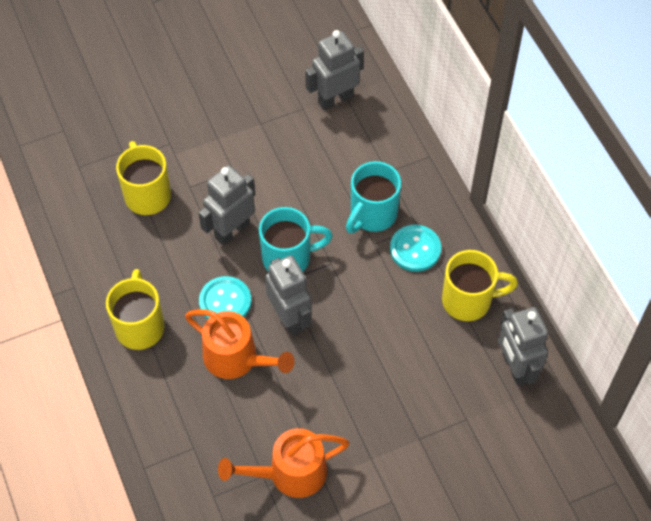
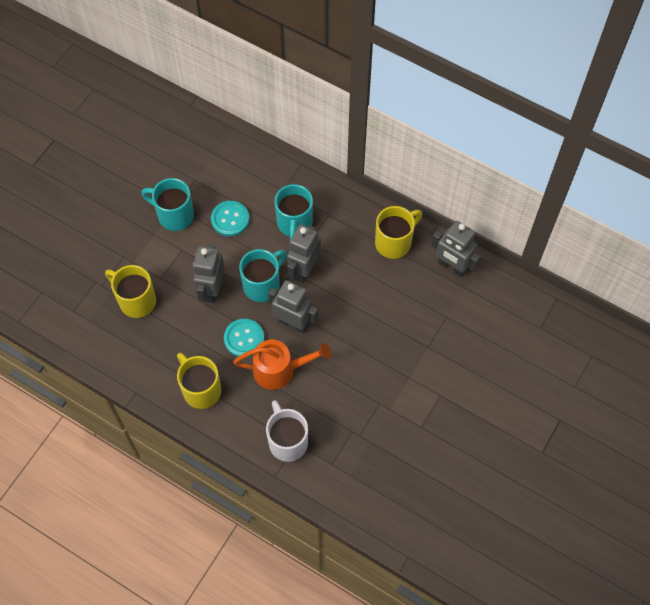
camera: 35 degrees left, 5 degrees up
(186, 439) = (287, 441): none -> white mug
(253, 131) = (174, 215): none -> turquoise mug
(290, 473) = (367, 418): orange watering can -> none
(335, 99) = (212, 161): grey robot -> grey robot (304, 270)
(415, 249) = (338, 230): turquoise button -> turquoise button (230, 219)

